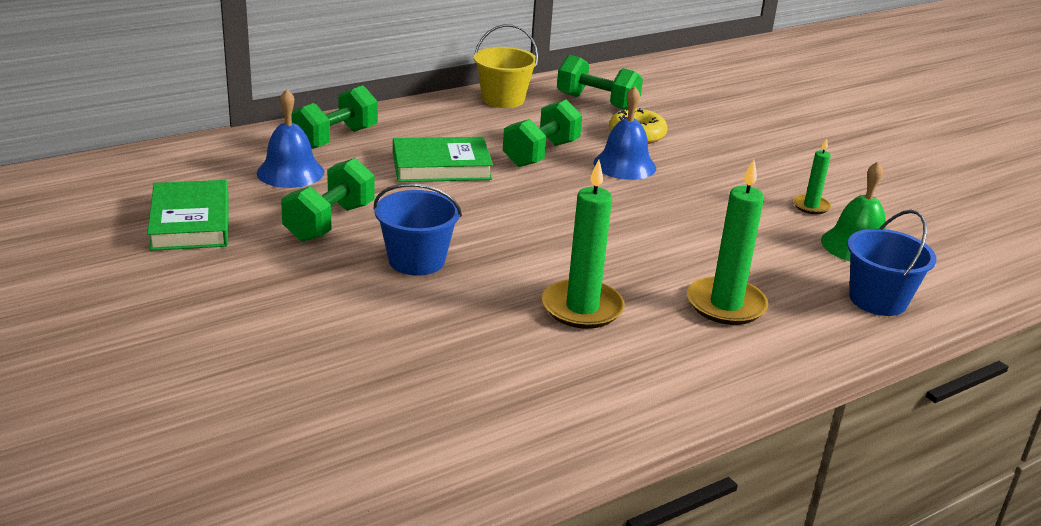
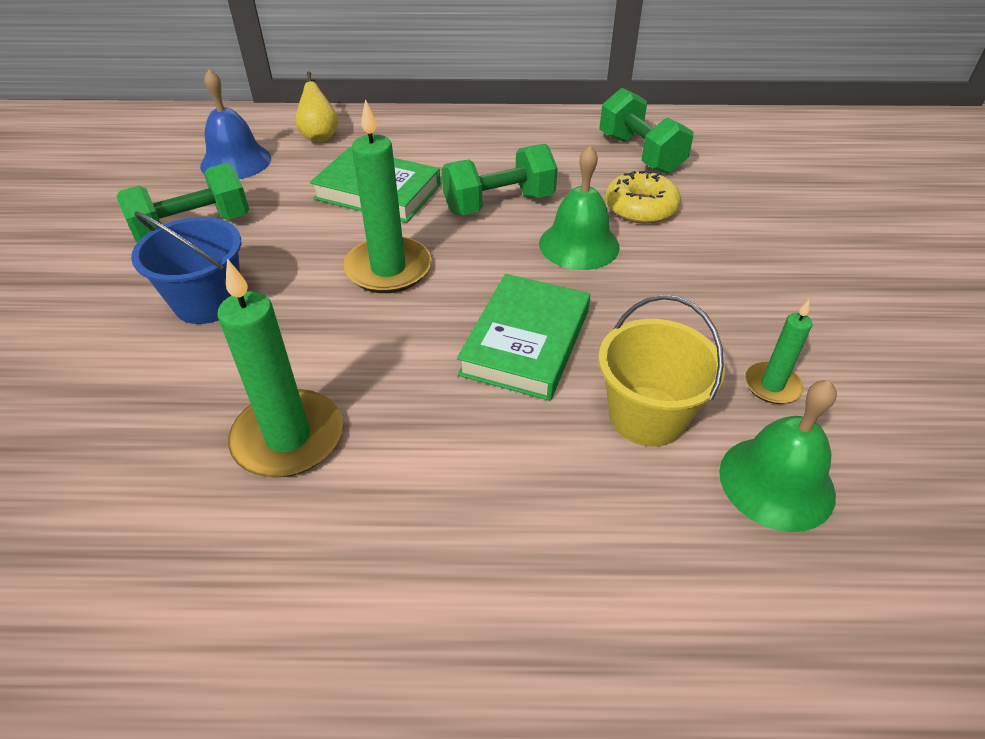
camera: 35 degrees right, 15 degrees up
(191, 222) = (89, 192): green book -> green book (526, 342)
(334, 139) = (320, 135): green dumbbell -> yellow pear
(503, 99) = (538, 127): yellow bucket -> yellow bucket (647, 416)
(624, 165) = (579, 245): blue bell -> green bell
(726, 305) = (467, 511): green candle -> green candle (388, 269)
(878, 300) = (710, 605): blue bucket -> none

